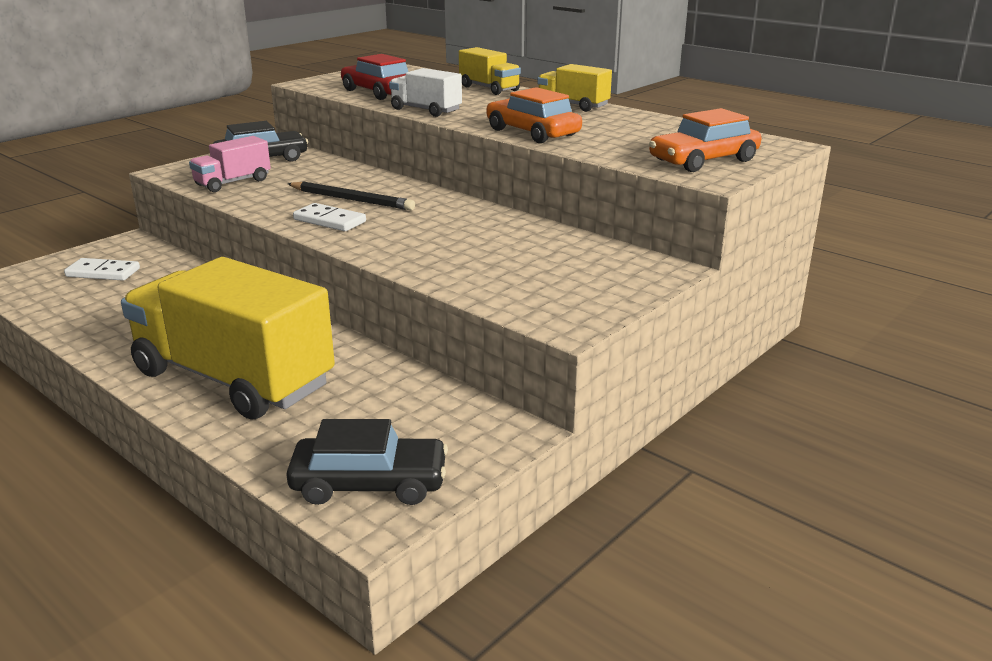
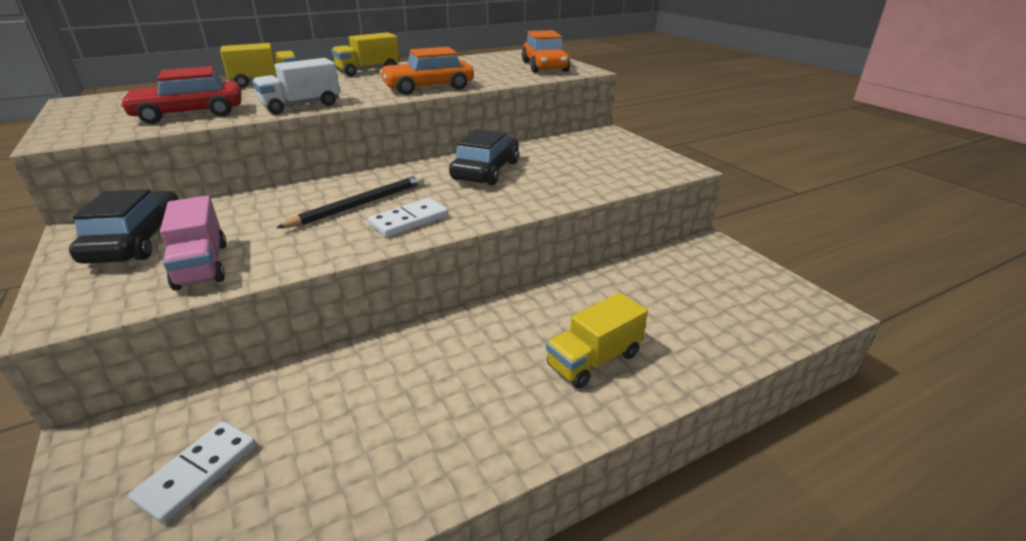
camera: 70 degrees left, 5 degrees up
(233, 379) = (594, 360): yellow truck -> yellow truck, size x0.46
(369, 484) = (775, 305): black car -> black car (486, 171)

